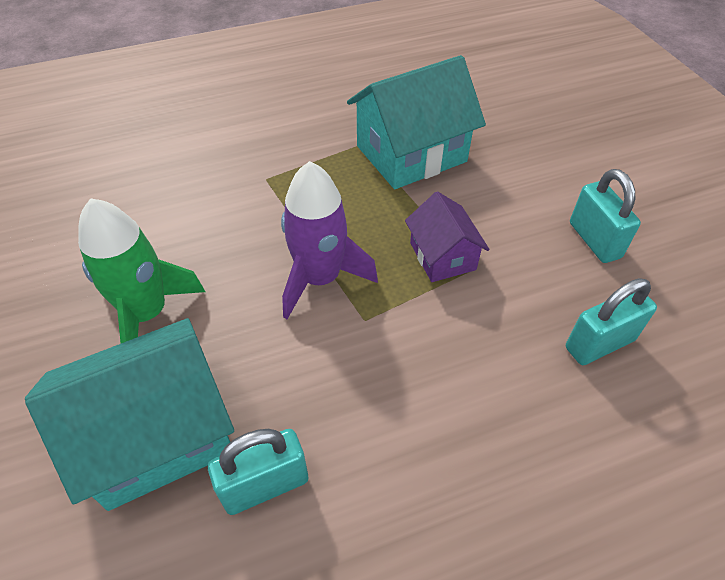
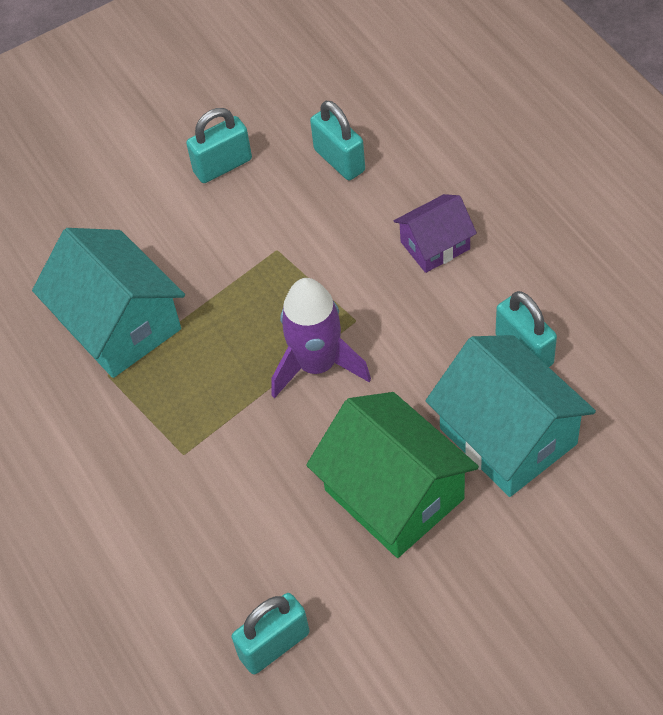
camera: 95 degrees left, 5 degrees up
(64, 210) = (274, 645): none -> turquoise padlock
(147, 313) = (394, 494): green rocket -> green house
(442, 256) = (267, 274): purple house -> purple house (435, 245)

